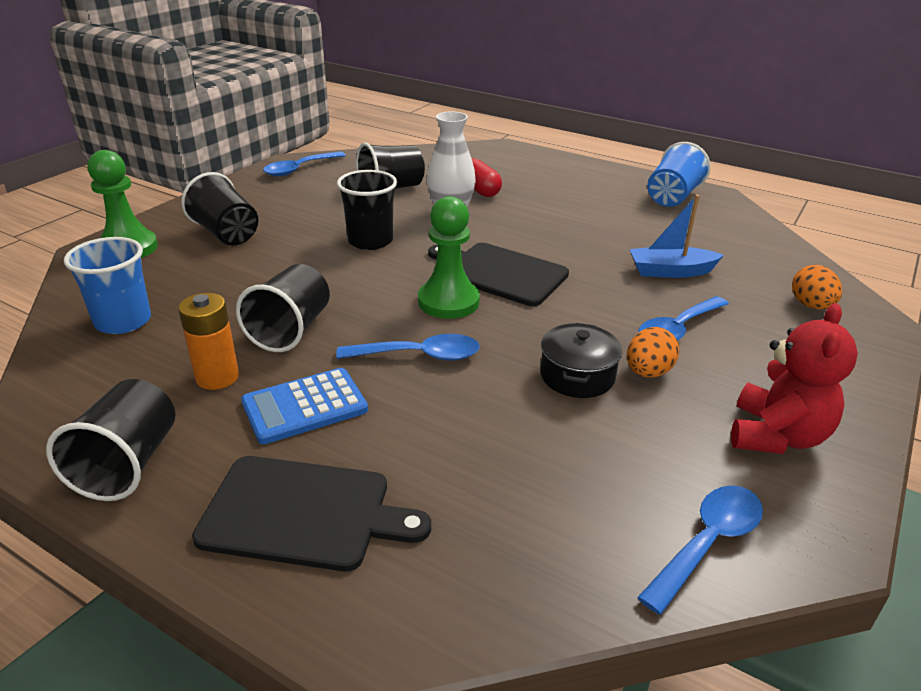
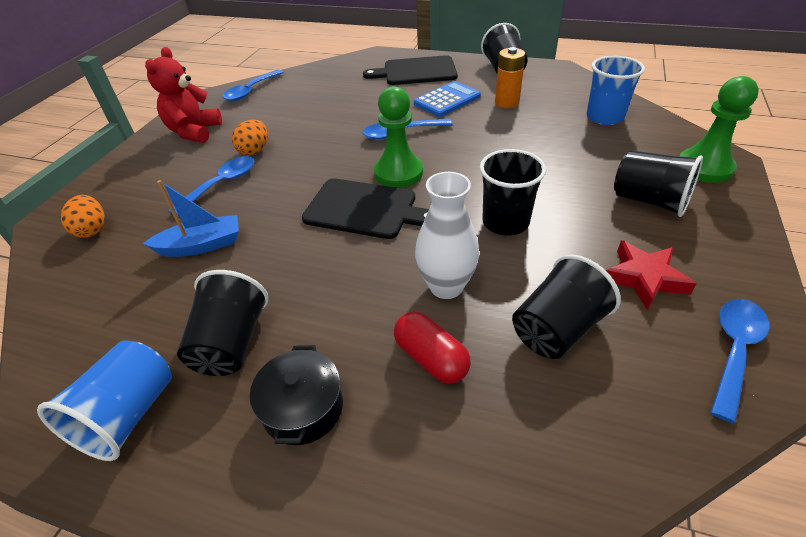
camera: 170 degrees right, 10 degrees up
(290, 330) = (493, 132): black cup -> black cup (231, 343)
(304, 198) = (644, 278): none -> red star
(577, 376) = (300, 140): black pot -> black pot (303, 408)

